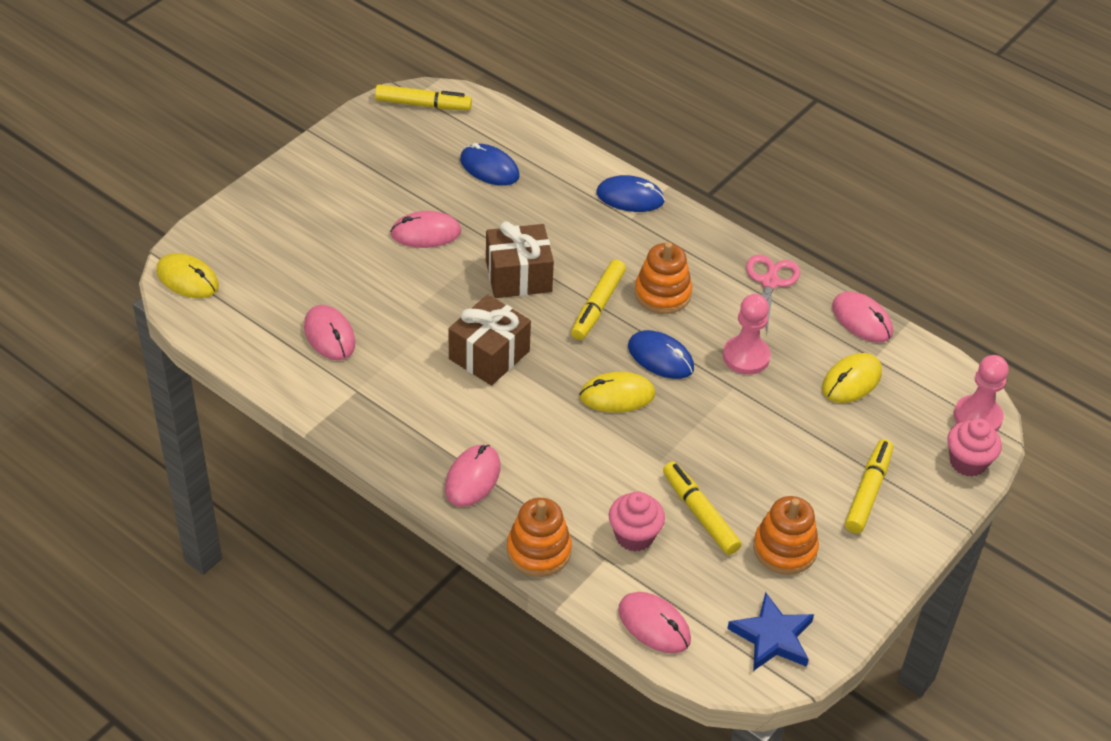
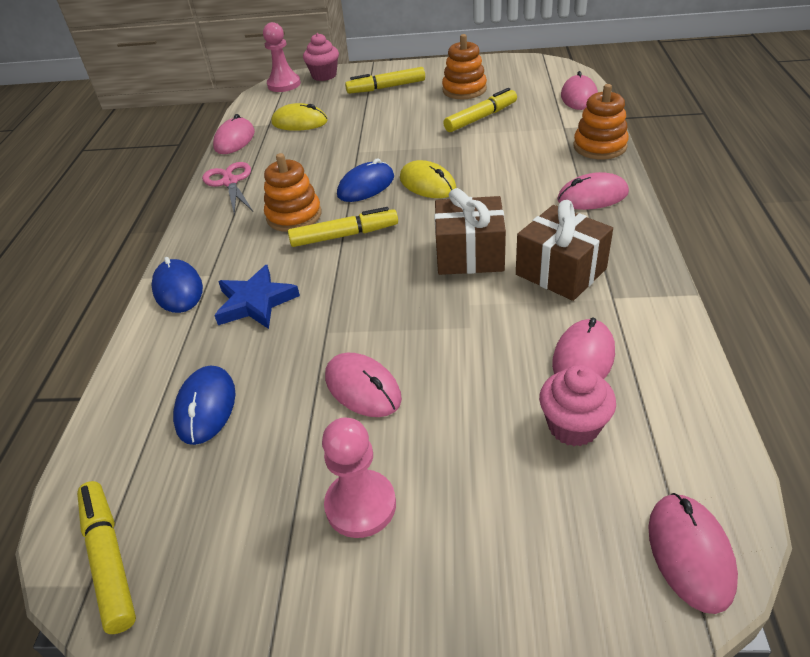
camera: 120 degrees left, 5 degrees down
(187, 279) = (690, 553): yellow mouse -> pink mouse
(518, 276) = (357, 292): brown gift -> brown gift (561, 271)
(634, 536) = (532, 127): pink cupcake -> pink cupcake (573, 426)
(660, 357) = (366, 186): blue mouse -> blue mouse turned 45 degrees clockwise
(700, 514) = (481, 118): yellow marker -> yellow marker turned 150 degrees counterclockwise
(746, 357) = (322, 159): pink pawn -> pink pawn (360, 505)
(770, 282) = (230, 182): pink scissors -> pink scissors turned 90 degrees clockwise
(772, 637) = (526, 71): blue star -> blue star (255, 302)

